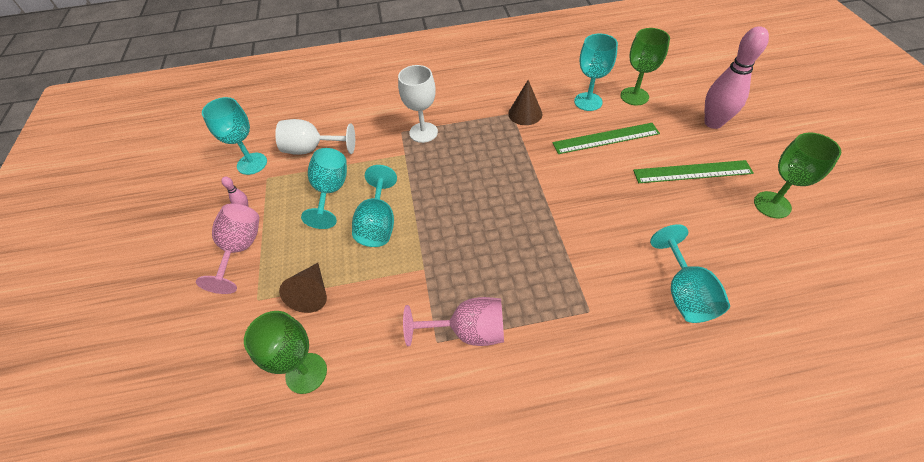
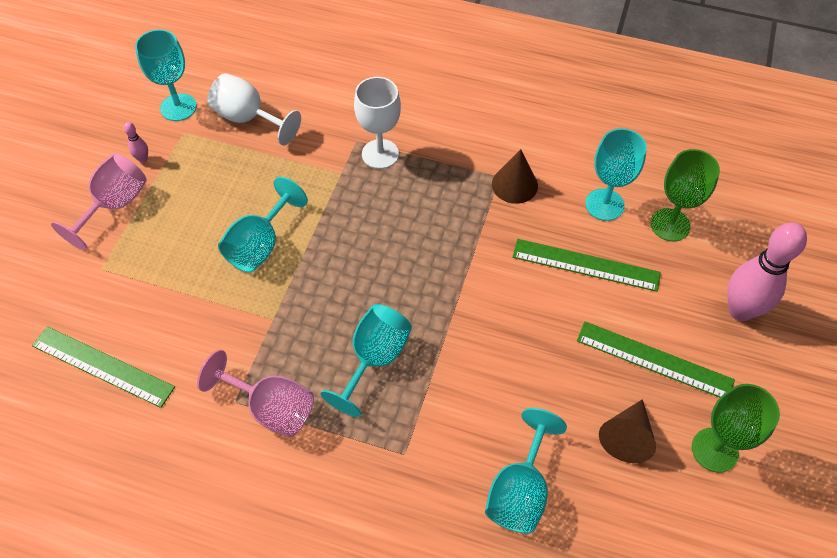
camera: 25 degrees right, 5 degrees up
(306, 373) = (103, 366): green goblet -> green ruler
(311, 293) = (152, 288): brown cone -> brown cone (626, 436)
(331, 191) = (236, 181): turquoise goblet -> turquoise goblet (374, 359)

